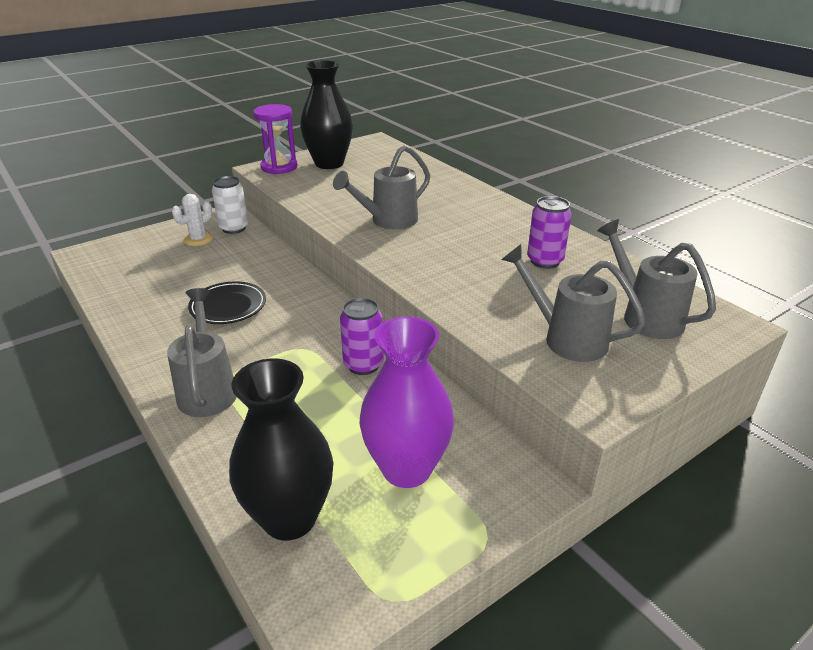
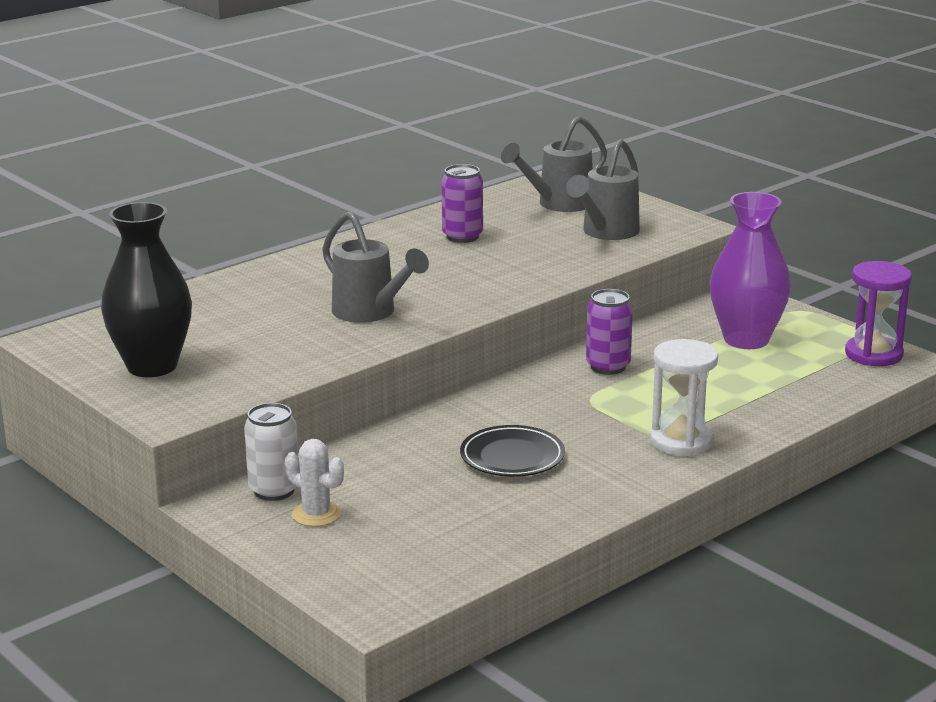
camera: 95 degrees left, 10 degrees down
(207, 389) = (681, 441): grey watering can -> white hourglass
(279, 167) = (163, 404): purple hourglass -> purple hourglass (873, 354)
(289, 518) = (825, 380): black vase -> none

